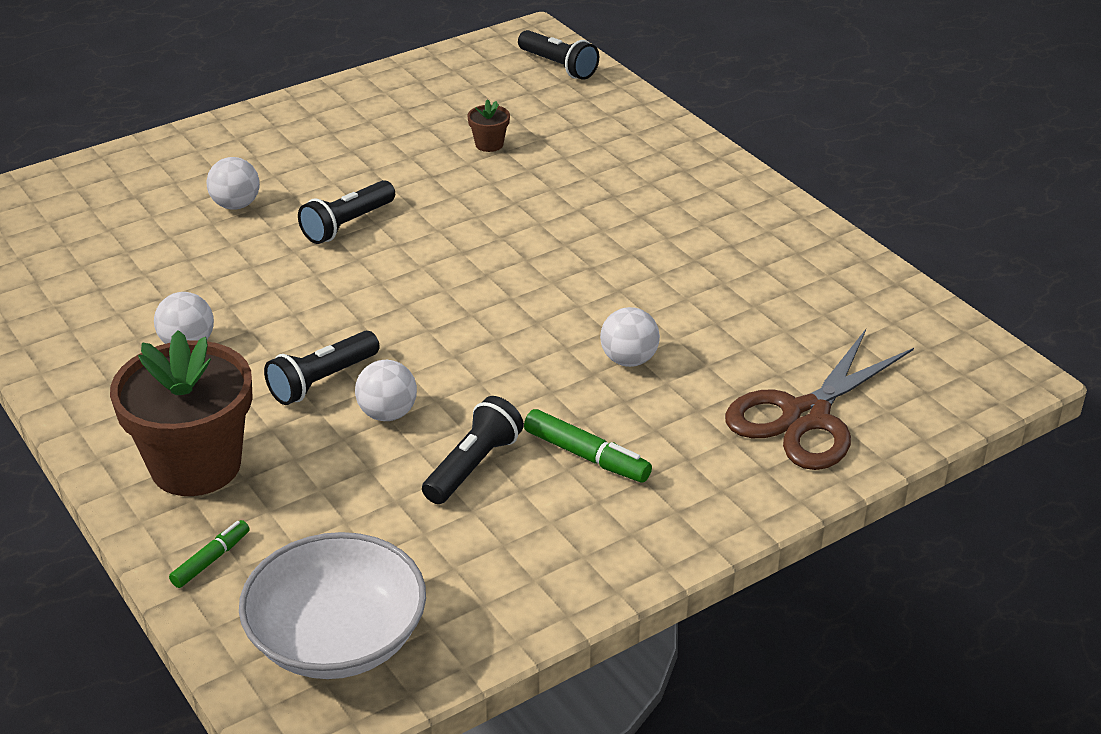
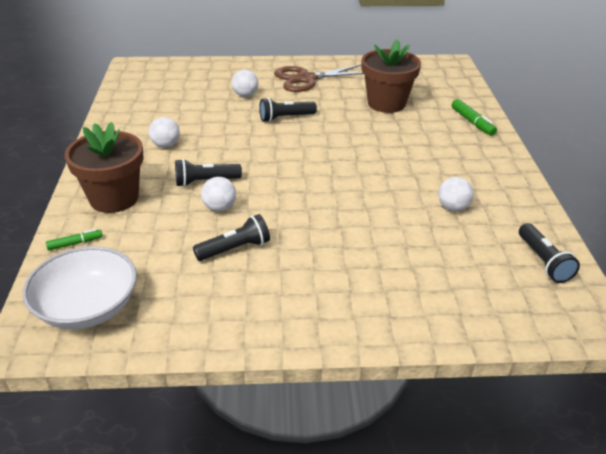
camera: 30 degrees right, 0 degrees up
(489, 144) = (386, 103): brown flower pot -> brown flower pot, size x2.47
(559, 66) = (454, 79): black flashlight -> black flashlight (543, 261)
(586, 456) = (296, 267): green marker -> green marker (472, 122)
(629, 360) = (364, 227): white ball -> white ball (453, 208)
(805, 416) = (440, 296): brown scissors -> brown scissors (307, 79)

